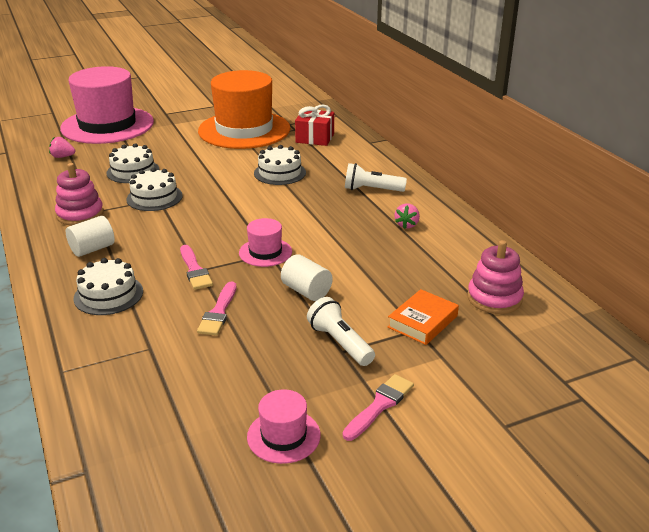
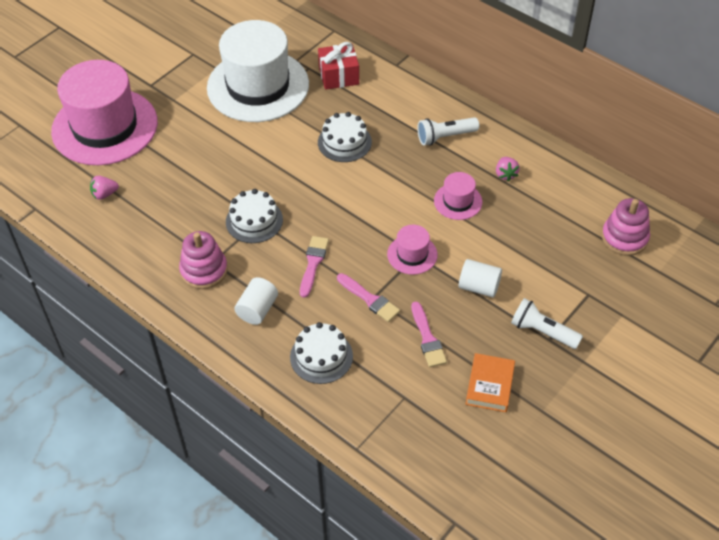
camera: 25 degrees left, 20 degrees up
(133, 171) = (199, 190): white cake -> none
(244, 130) = (258, 86): orange hat -> white hat
(283, 436) = (563, 434): pink hat -> pink hat (458, 201)
(380, 405) = (609, 379): pink brush -> pink brush (313, 263)
(423, 322) = (588, 284): orange book -> orange book (490, 385)

